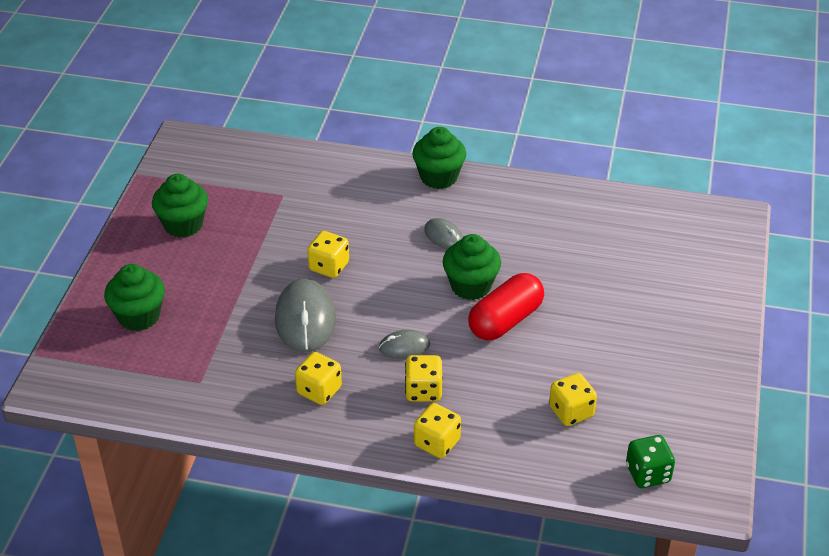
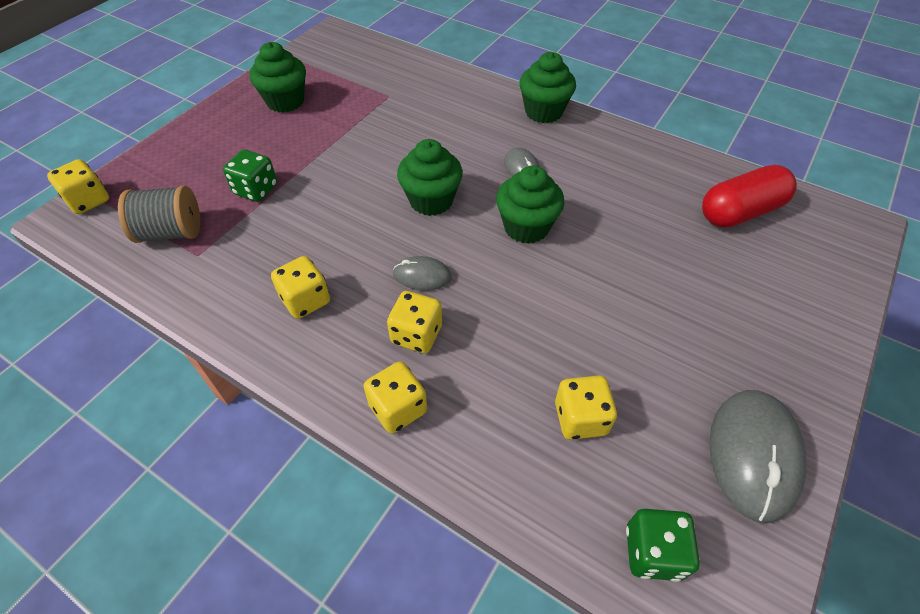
camera: 20 degrees right, 10 degrees up
(139, 316) = (189, 174): green cupcake -> green cupcake (431, 200)
(162, 370) = (171, 232): none -> grey spool
(213, 314) = (256, 190): none -> green dice
(305, 319) = (338, 218): grey mouse -> grey mouse (753, 455)
(329, 266) = (392, 171): yellow dice -> yellow dice (88, 200)
(505, 320) = (547, 276): red capsule -> red capsule (740, 212)

